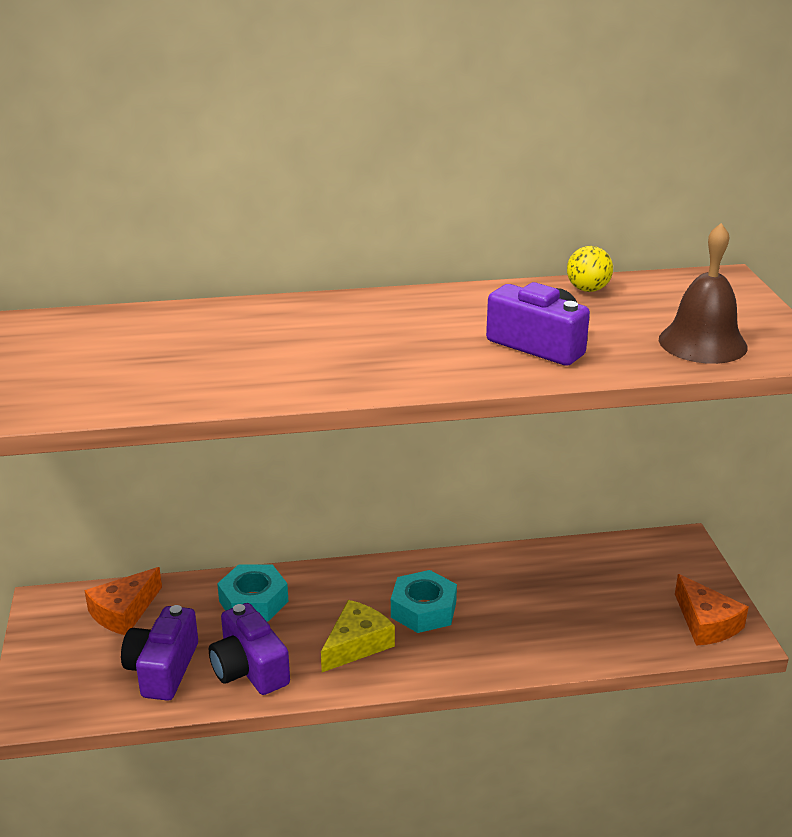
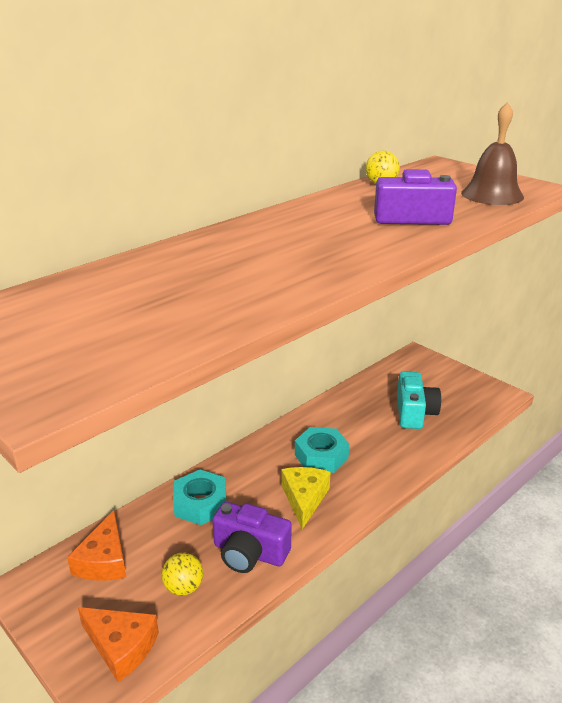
camera: 35 degrees left, 0 degrees up
(162, 669) = (183, 587): purple camera -> yellow ball
(591, 610) = (414, 412): none -> turquoise camera
(706, 623) = (478, 394): orange cheese -> orange cheese (121, 646)

